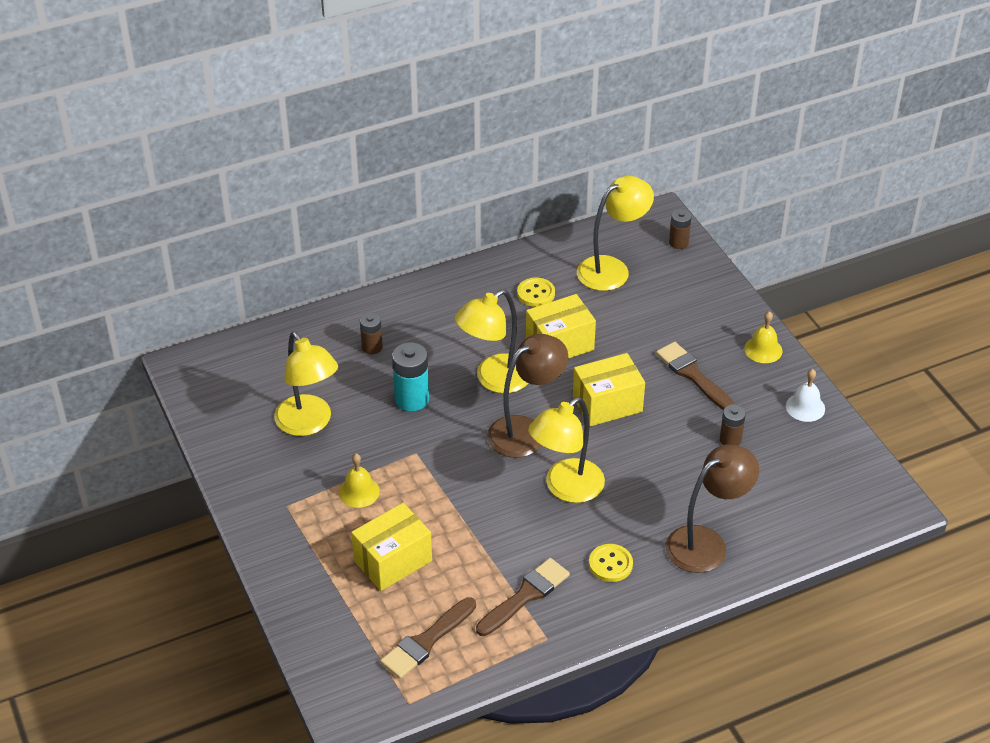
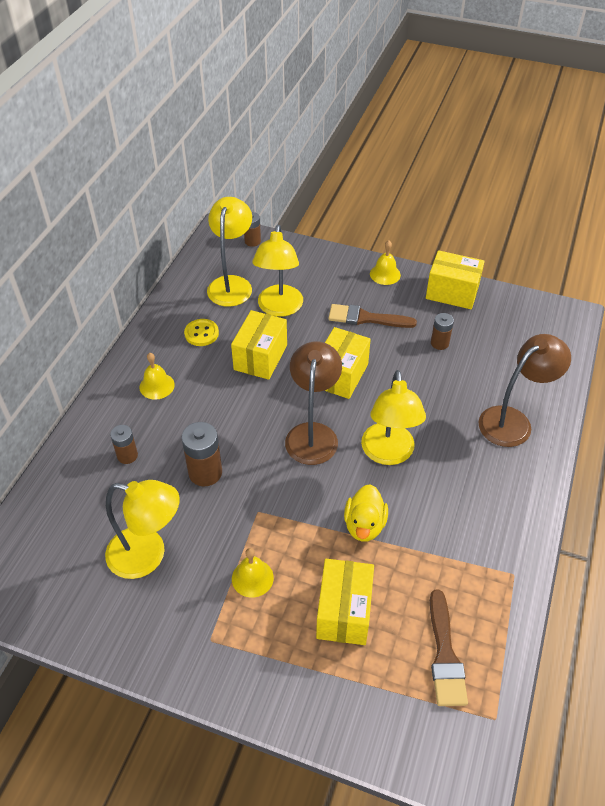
camera: 45 degrees left, 5 degrees up
(412, 399) = (205, 472): turquoise battery -> brown battery
(452, 311) = (157, 386): none -> yellow bell
(480, 521) = (364, 525): none -> yellow duck
(494, 380) = (247, 414): yellow lamp -> yellow lamp (279, 308)
(525, 595) = (461, 555): brown brush -> none
(610, 564) = (481, 484): yellow button -> none
(706, 543) = (513, 421): brown lamp -> brown lamp turned 45 degrees clockwise
(805, 407) = (452, 292): white bell -> yellow box

